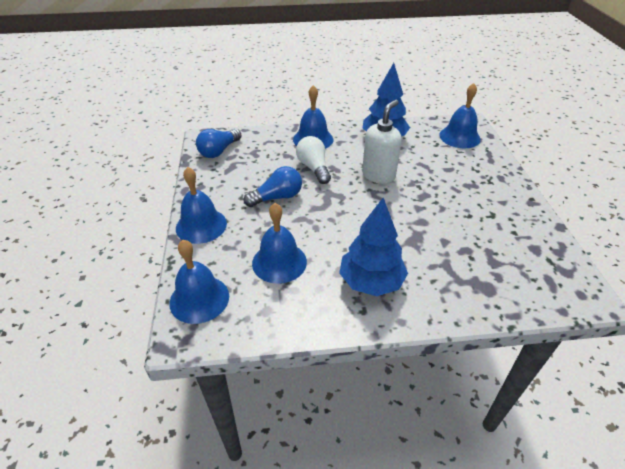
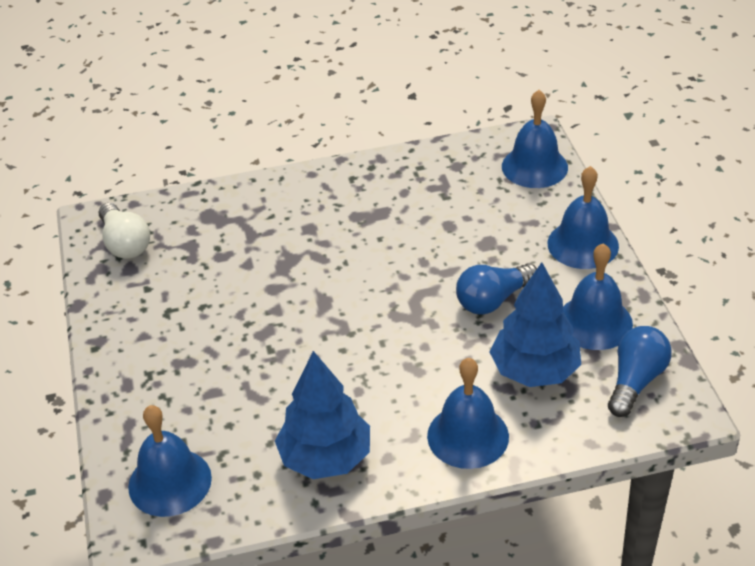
camera: 175 degrees right, 0 degrees up
(279, 262) = (459, 213): blue bell -> blue bell (594, 322)
(314, 168) = (450, 364): white light bulb -> white light bulb (125, 243)
(371, 282) = (344, 205): blue tree -> blue tree (535, 371)
(378, 175) = (336, 363): white soap dispenser -> none

